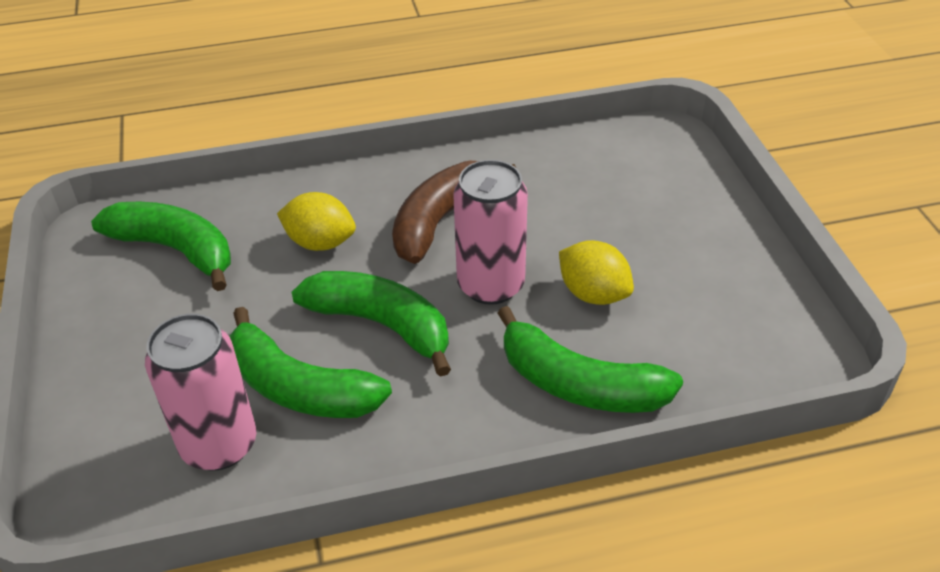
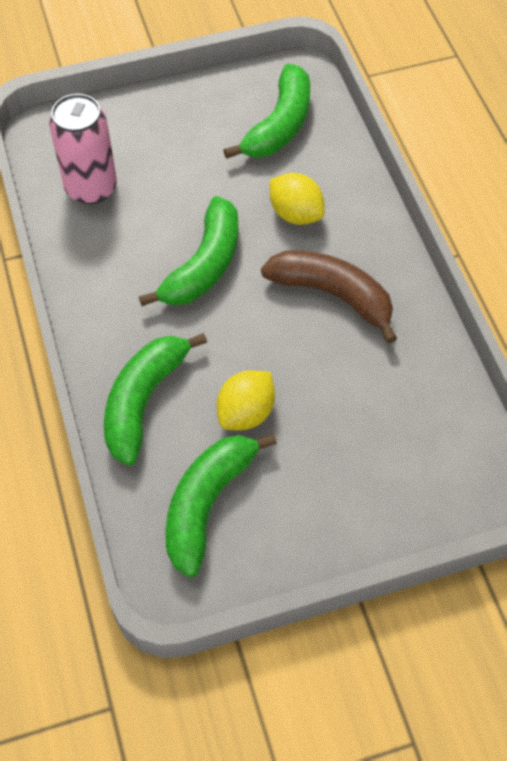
camera: 85 degrees right, 15 degrees up
(299, 388) = (140, 223): green banana -> green banana (207, 504)
(320, 242) = (295, 214): yellow lemon -> yellow lemon turned 60 degrees counterclockwise
(491, 285) = (252, 336): pink can -> none

